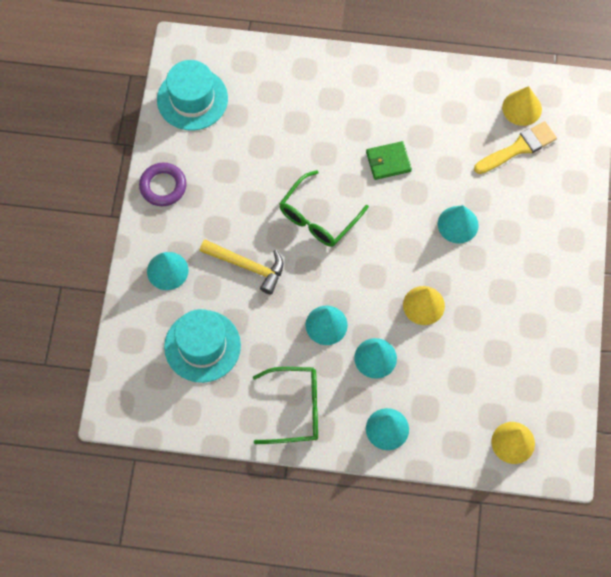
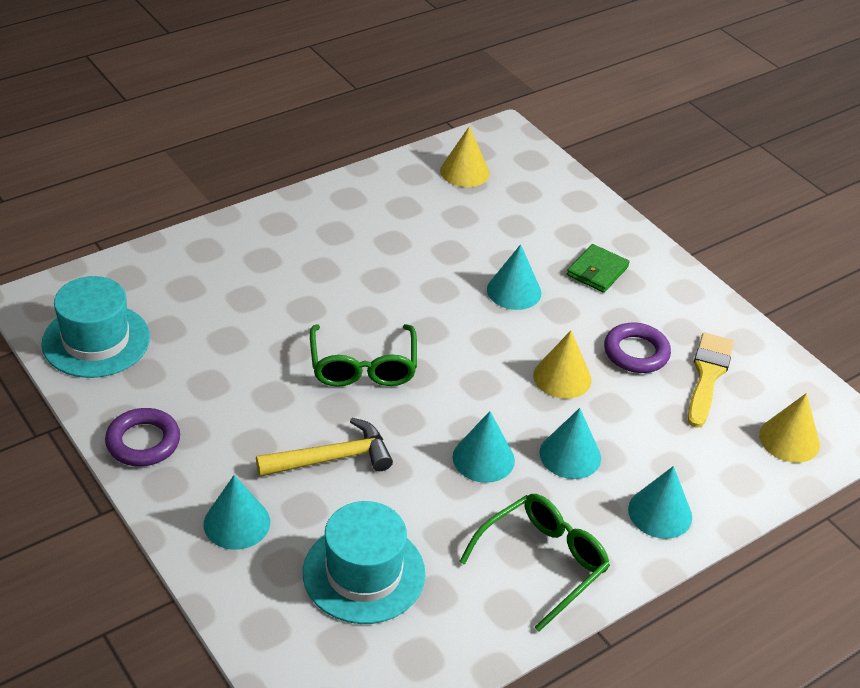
camera: 45 degrees left, 25 degrees down
(388, 162) = (384, 279): green wallet -> green wallet (597, 271)
(486, 320) = (636, 352): none -> purple ring
(518, 148) = (498, 202): yellow brush -> yellow brush (707, 375)

